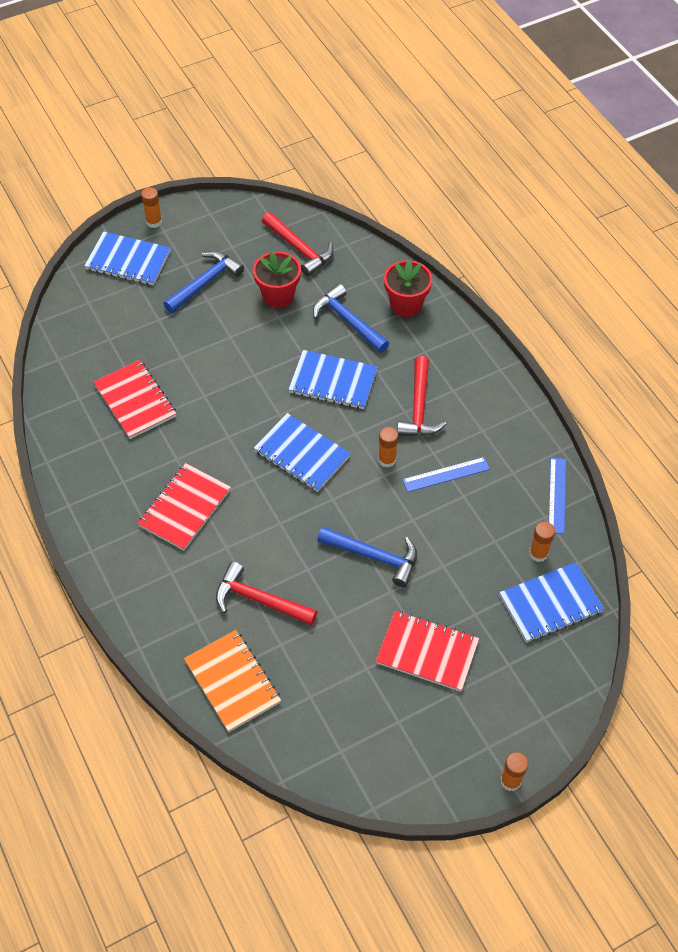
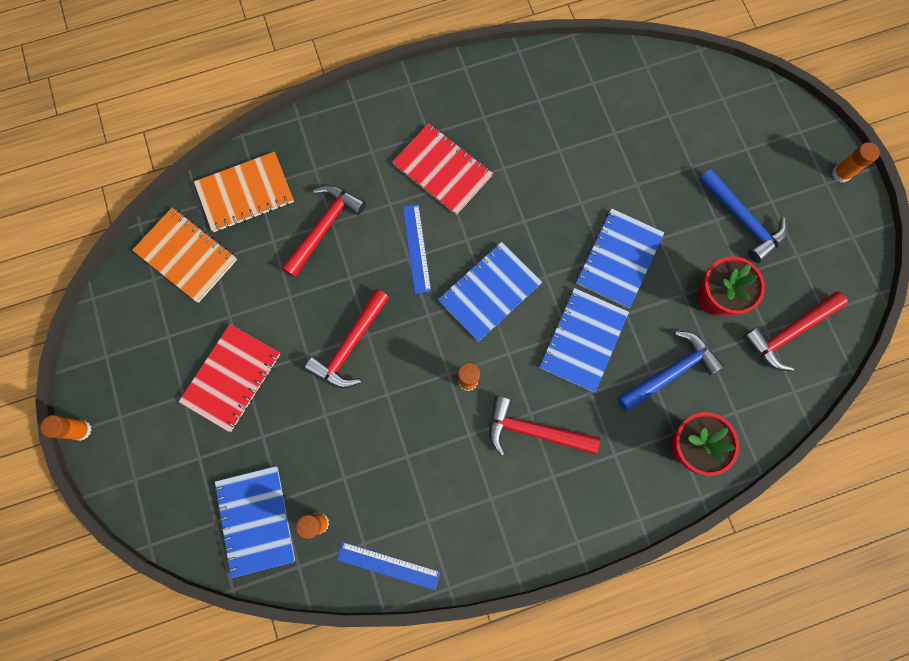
camera: 100 degrees right, 20 degrees up
(128, 260) = (781, 142): blue notebook -> blue notebook (618, 259)
(135, 401) = (582, 135): red notebook -> none
(310, 724) = (186, 256): none -> orange notebook
(374, 556) = (350, 345): blue hammer -> red hammer
(446, 474) = (438, 442): blue ruler -> blue ruler (416, 248)

